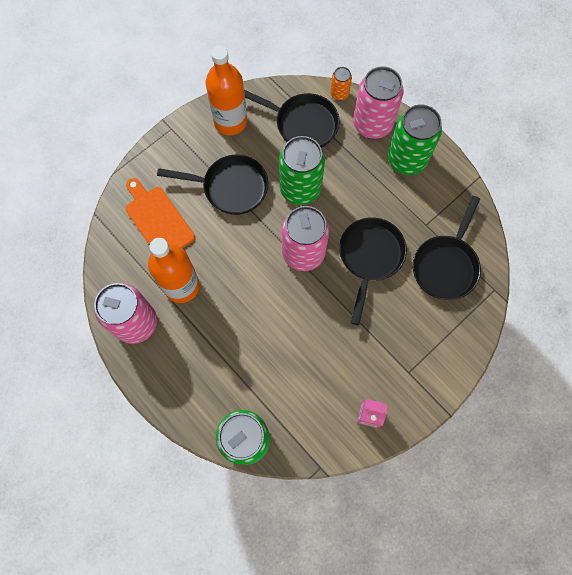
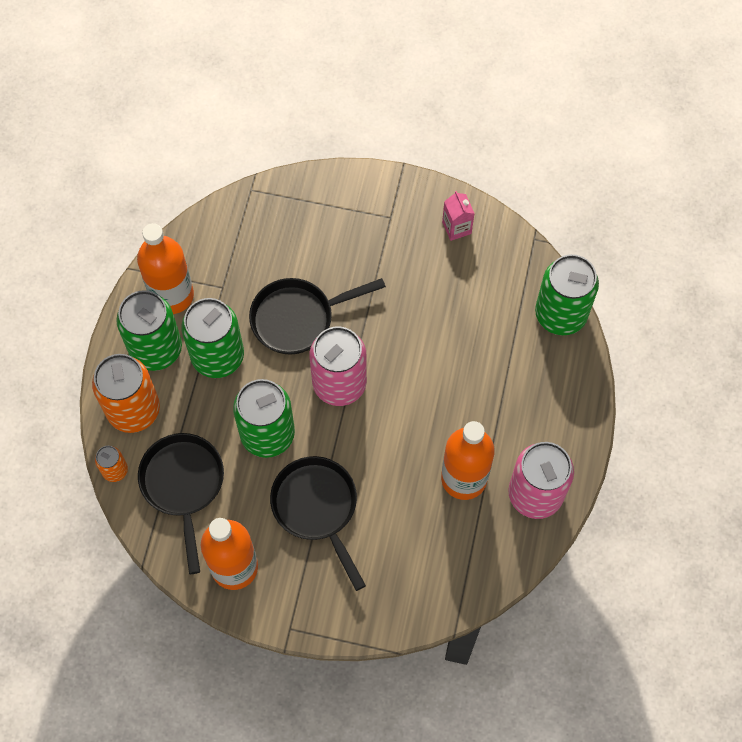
camera: 125 degrees left, 5 degrees down
(158, 220) = (410, 558): orange cutting board -> none
(372, 124) = (134, 410): pink can -> orange can
(376, 192) = (218, 356): none -> green can
(440, 191) = (172, 295): none -> orange bottle
(445, 265) = (255, 245): black pan -> none

